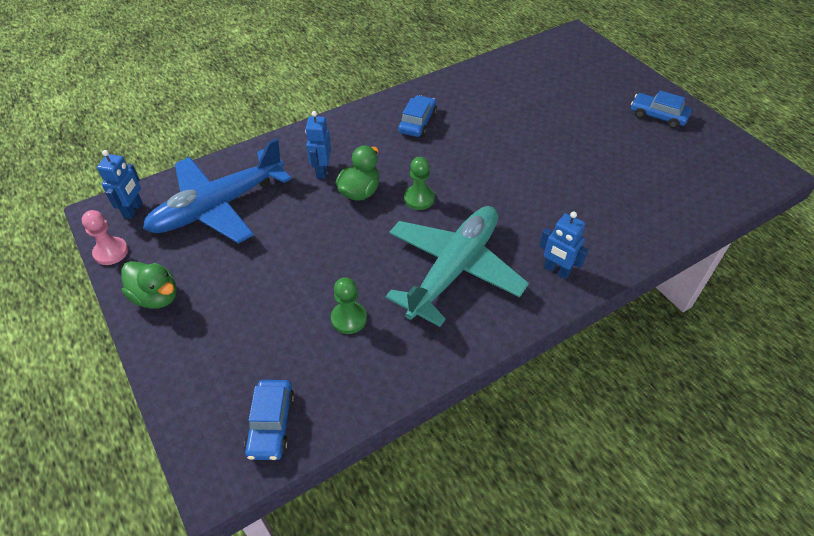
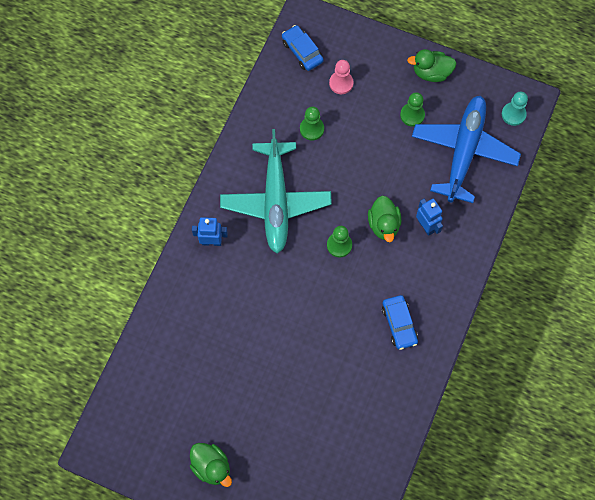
camera: 145 degrees right, 20 degrees up
(111, 252) = (490, 80): pink pawn -> pink pawn (341, 83)
(133, 210) = (513, 114): blue robot -> turquoise pawn
(227, 267) = (412, 115): none -> green pawn
(657, 116) = (211, 466): blue car -> green duck

